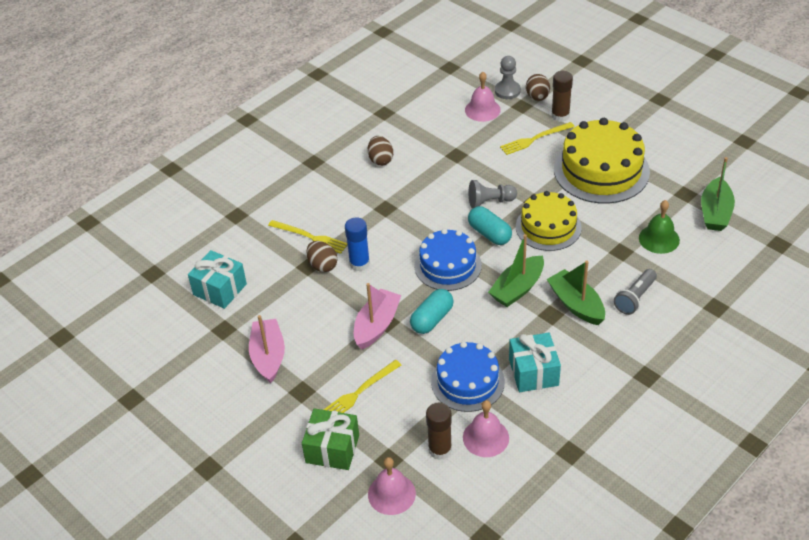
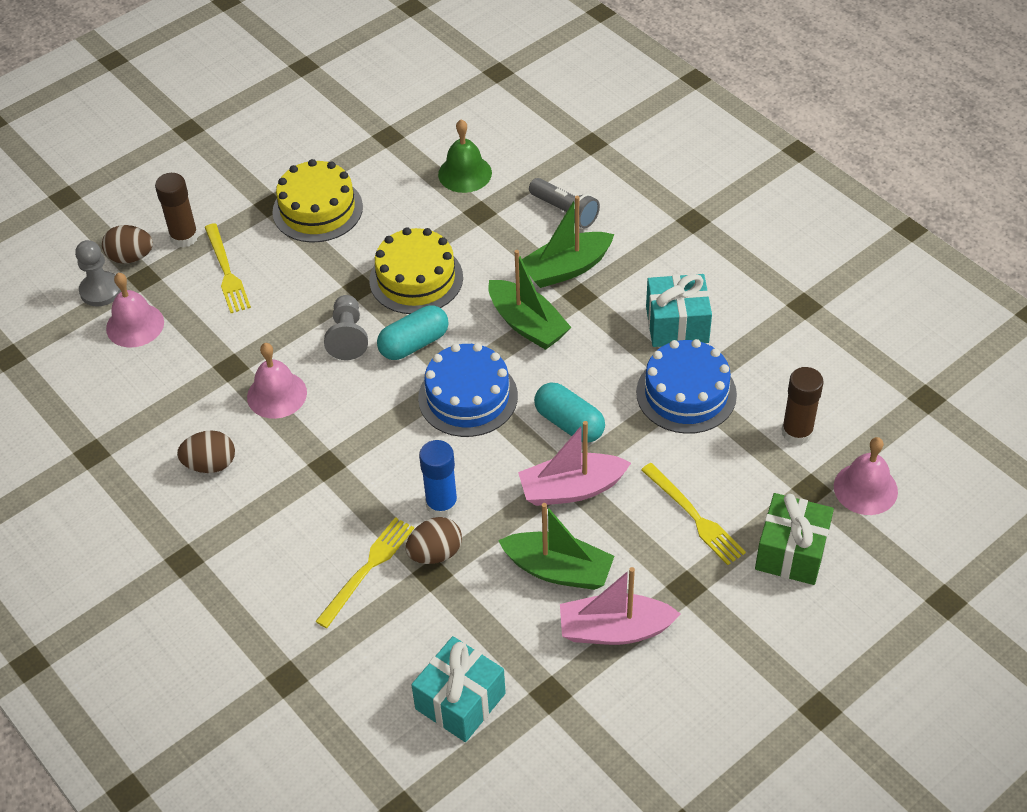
camera: 85 degrees left, 5 degrees up
(377, 325) = (571, 489): pink boat -> pink boat turned 45 degrees counterclockwise
(486, 437) = (779, 383): pink bell -> pink bell (277, 394)
(601, 170) = (317, 209): yellow cake -> yellow cake, size x0.66
(715, 213) = (430, 115): green boat -> green boat (558, 570)

